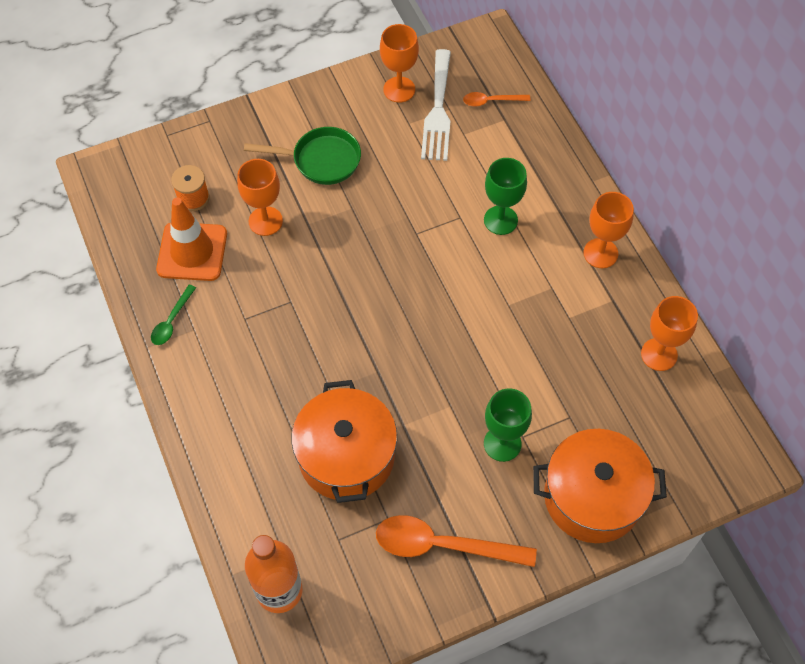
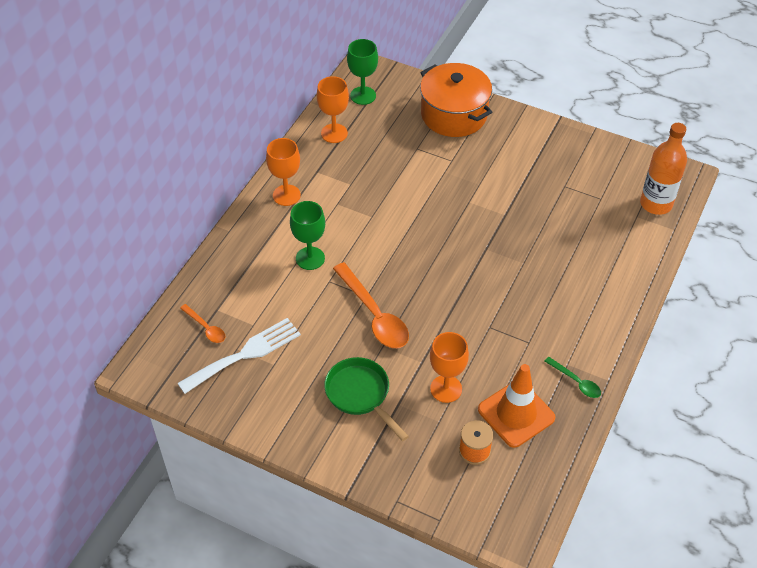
camera: 130 degrees left, 10 degrees down
(172, 321) = (576, 382): green spoon -> green spoon turned 60 degrees clockwise
(346, 456) = (553, 227): orange pot -> none
(399, 89) = (246, 393): orange goblet -> none
(443, 545) = (550, 155): orange spoon -> orange spoon (374, 315)
(502, 443) = (466, 166): green goblet -> green goblet (363, 95)

